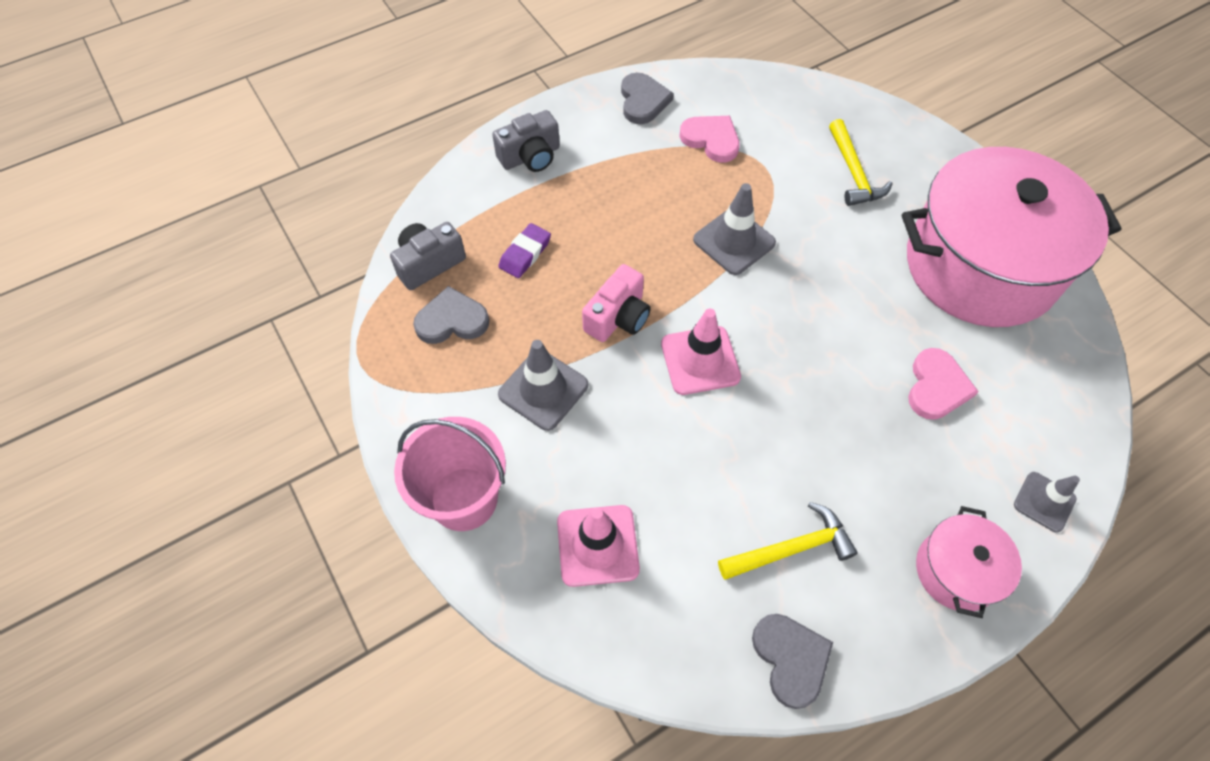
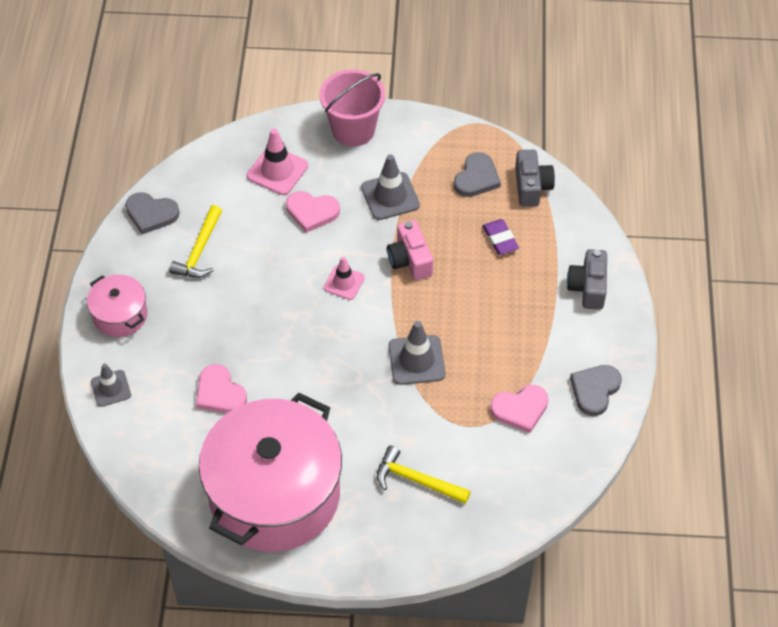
camera: 125 degrees right, 5 degrees down
(630, 459) = (312, 212): none -> pink heart
(643, 101) = (595, 390): grey heart -> grey heart turned 90 degrees clockwise
(700, 360) = (344, 283): pink traffic cone -> pink traffic cone, size x0.65

